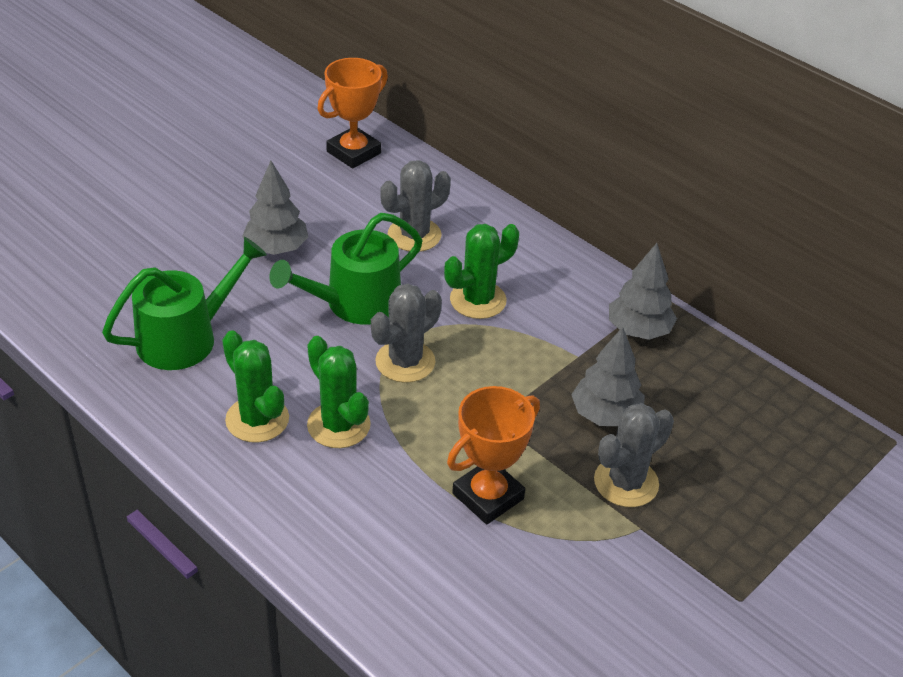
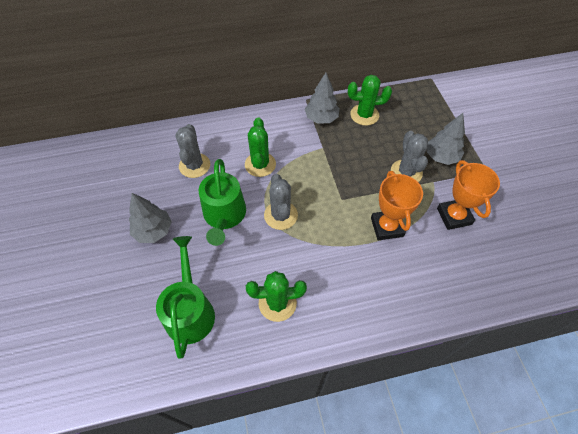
camera: 55 degrees left, 15 degrees up
(338, 425) = (305, 266): green cactus -> green cactus (364, 115)
(353, 152) = (108, 158): orange trophy -> orange trophy (454, 216)
(605, 415) = (363, 157): grey tree -> grey tree (441, 157)

